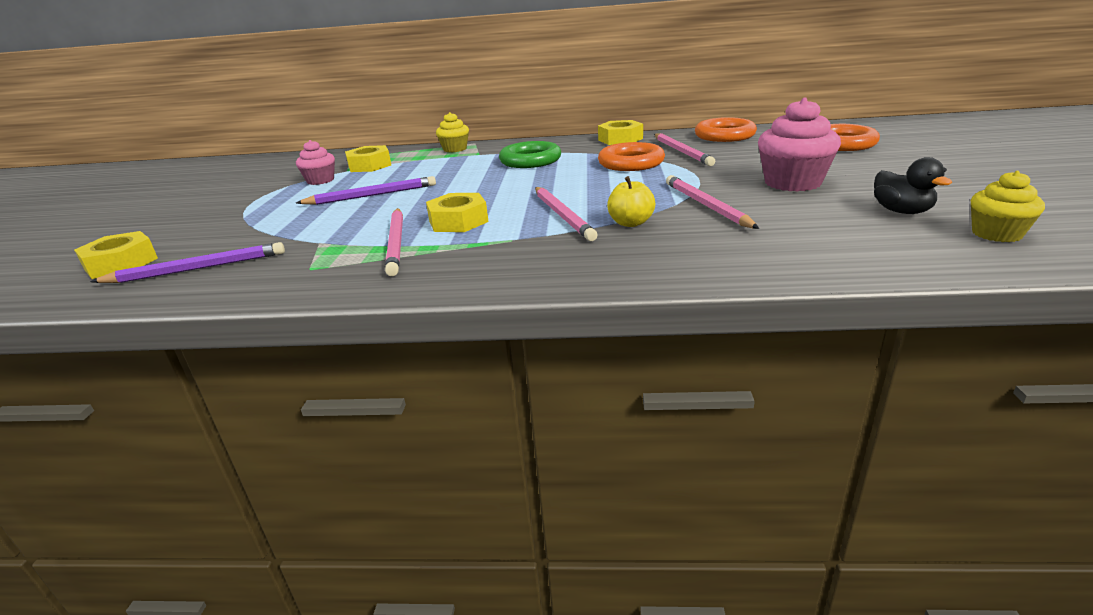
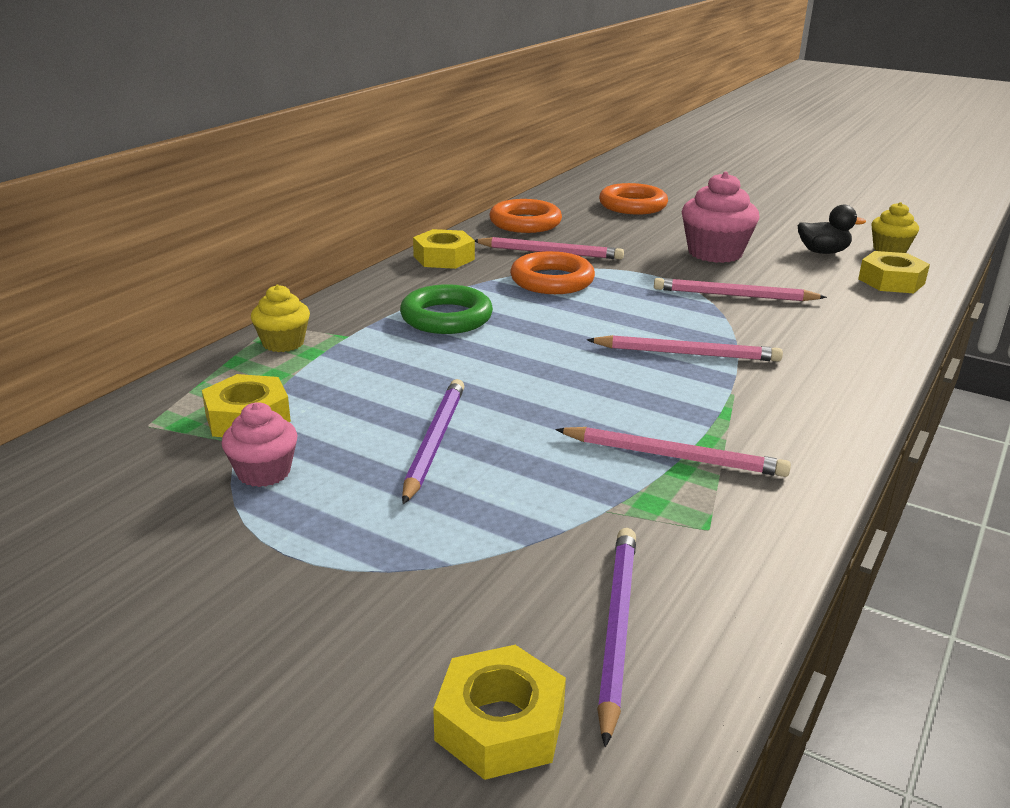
camera: 65 degrees left, 0 degrees up
(458, 221) = (637, 407): yellow nut -> yellow nut (891, 281)
(630, 223) = (746, 333): yellow apple -> none

